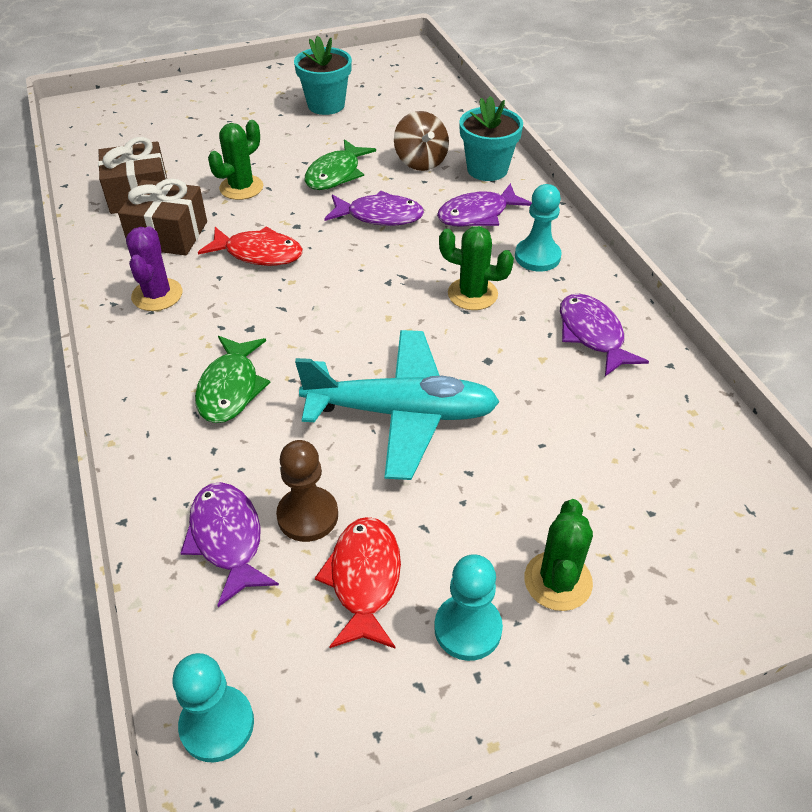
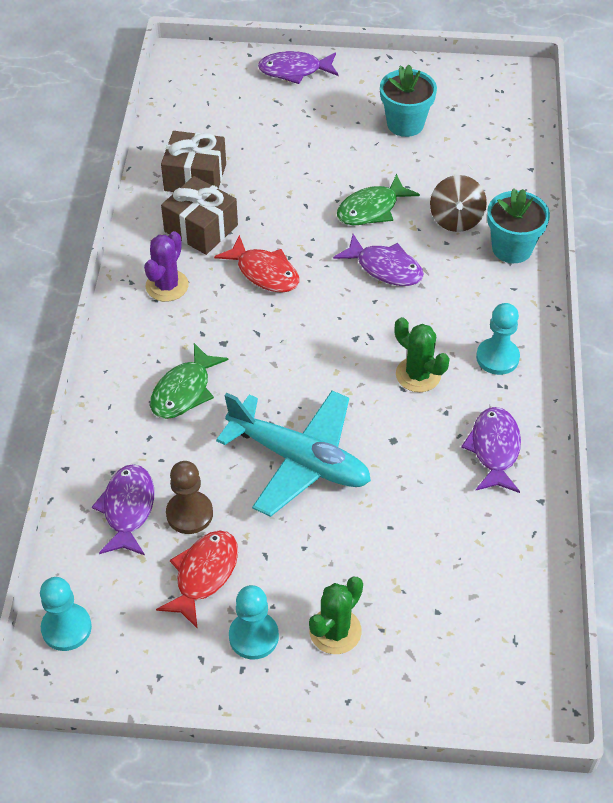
camera: 25 degrees right, 5 degrees up
(241, 187) = (283, 197): green cactus -> none
(477, 214) = (472, 295): purple fish -> purple fish (294, 70)

